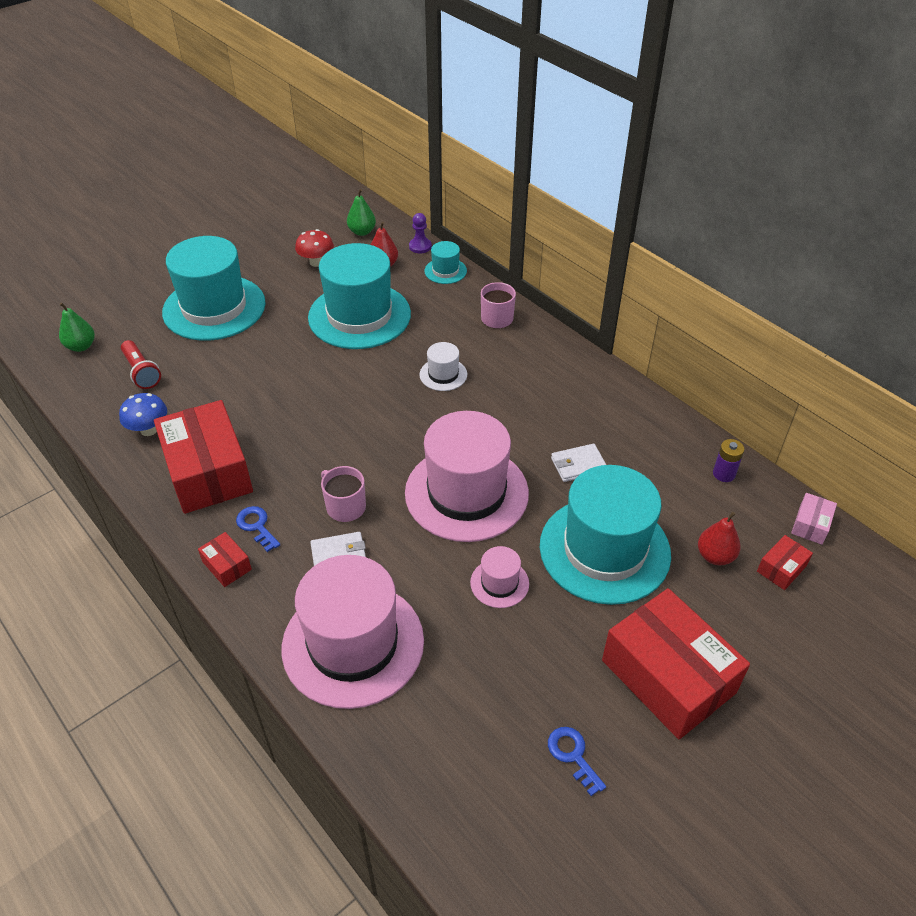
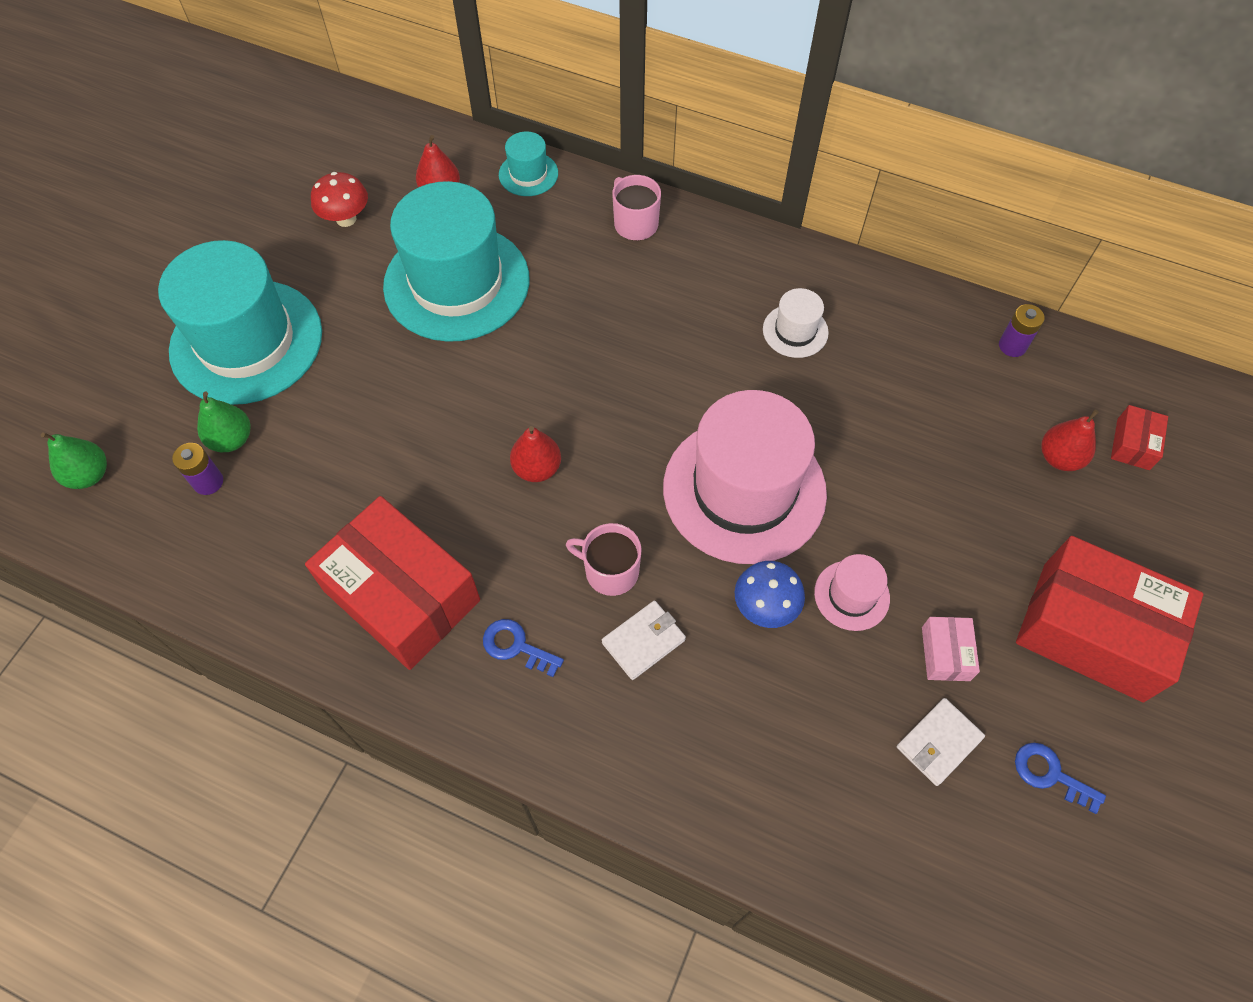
camera: 25 degrees left, 15 degrees up
(141, 372) = (208, 482): red flashlight -> purple battery
(149, 430) = (278, 566): blue mushroom -> blue mushroom (765, 607)
(227, 565) = (513, 718): red box -> none
(338, 432) = (537, 468): none -> red pear
(353, 644) = (733, 752): pink hat -> none
(362, 232) = (379, 149): green pear -> green pear (231, 439)
(420, 246) = (472, 147): purple pawn -> none
(443, 374) = (617, 332): white hat -> white hat (795, 331)
(578, 465) = (849, 398): white wallet -> white wallet (938, 742)
(604, 550) = (941, 500): turquoise hat -> none
(810, 525) = (1133, 376): pink box -> pink box (945, 653)

